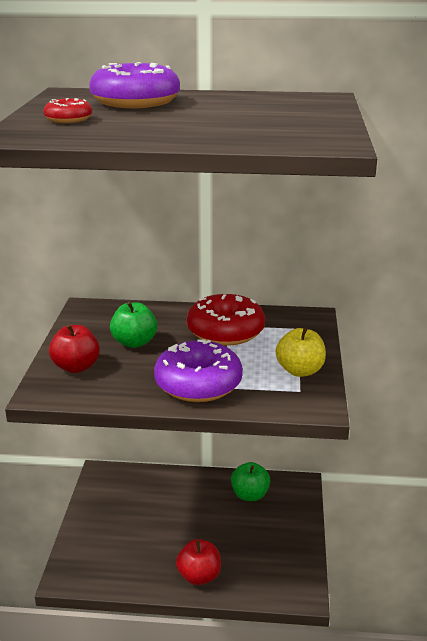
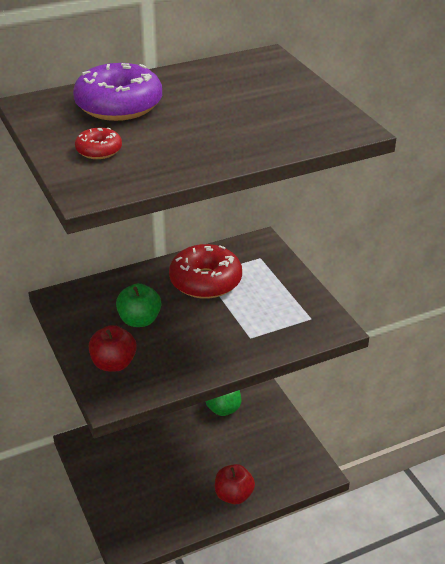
camera: 30 degrees left, 10 degrees up
(198, 384) = (230, 341): purple donut -> none
(300, 371) = (296, 300): yellow apple -> none

